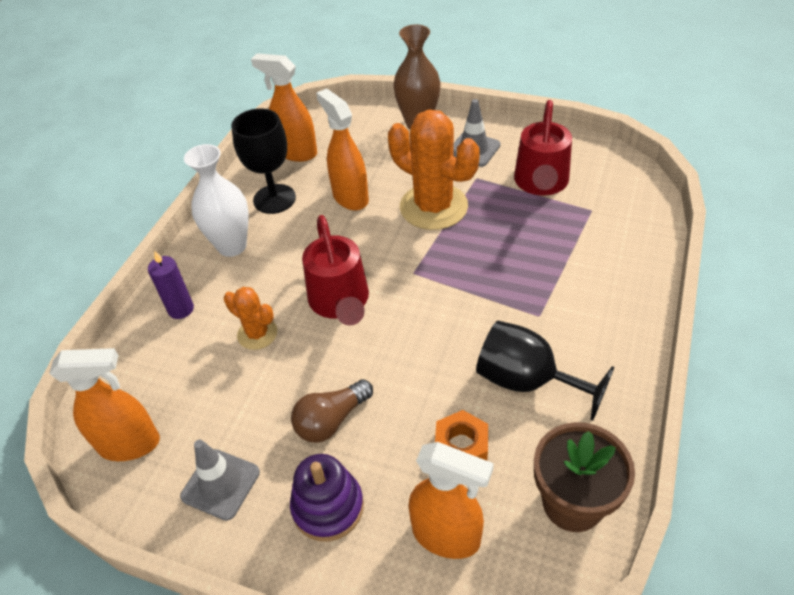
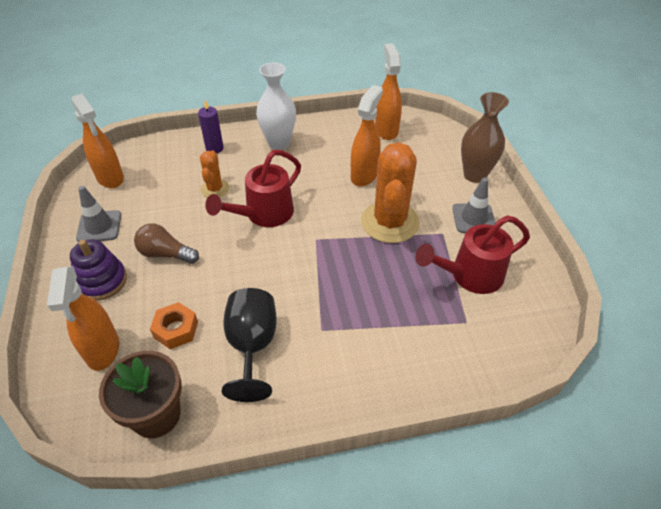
camera: 55 degrees right, 0 degrees up
(274, 199) = (334, 141): black goblet -> none

